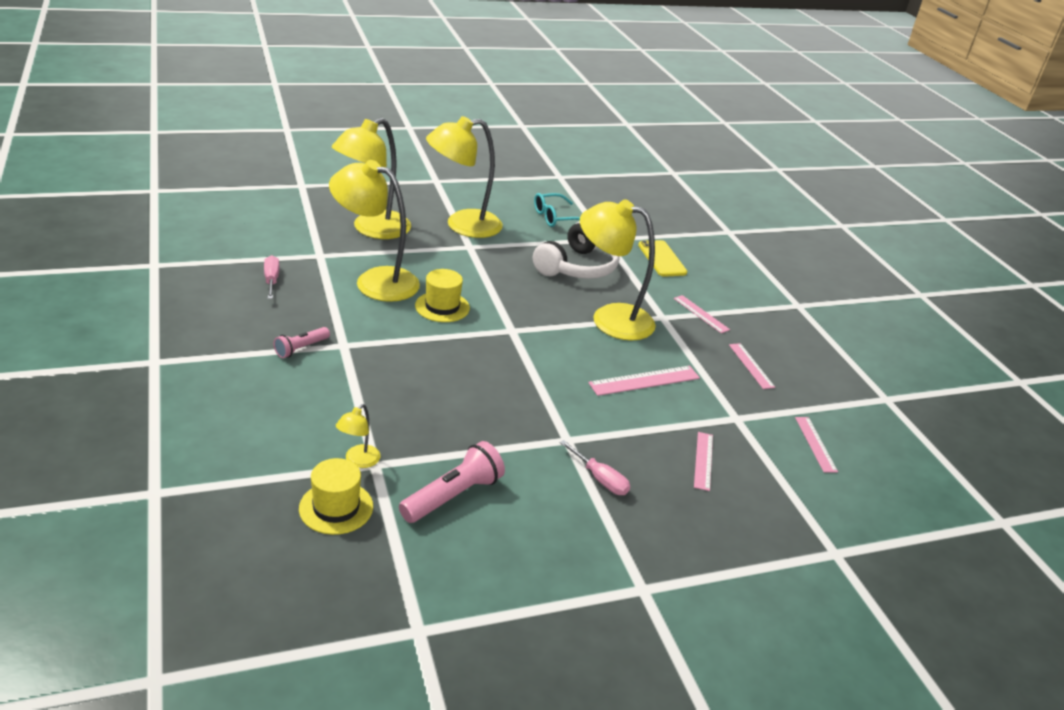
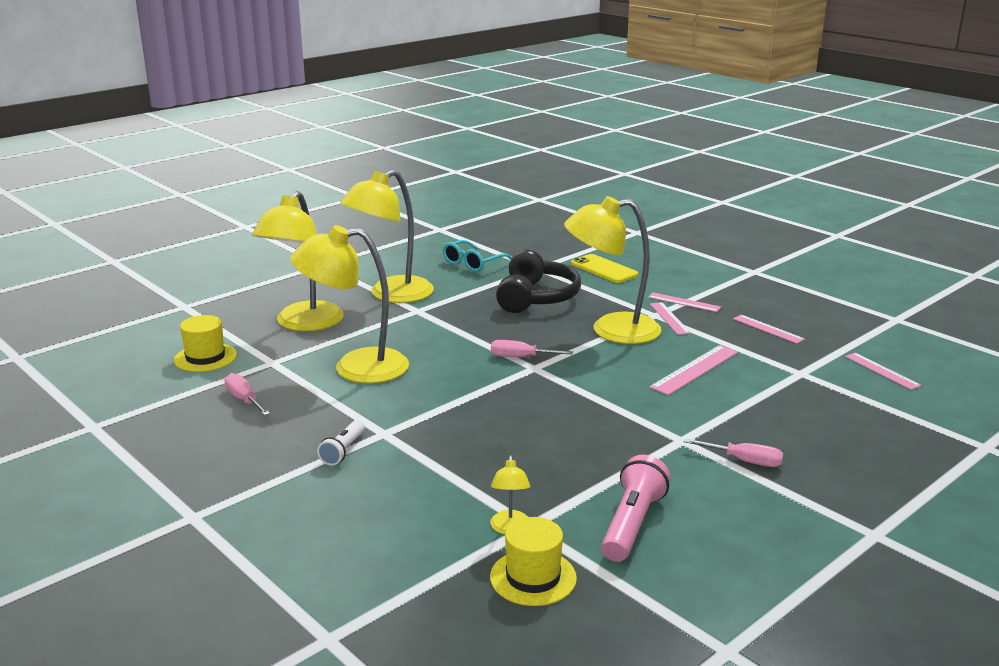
camera: 20 degrees left, 10 degrees down
(301, 348) = (343, 450): pink flashlight -> white flashlight
(442, 307) = (446, 369): yellow hat -> yellow hat (205, 357)
(510, 317) = (521, 357): none -> pink screwdriver
(577, 267) = (536, 298): white headphones -> black headphones
(703, 460) = (811, 415): pink ruler -> pink ruler (669, 318)

